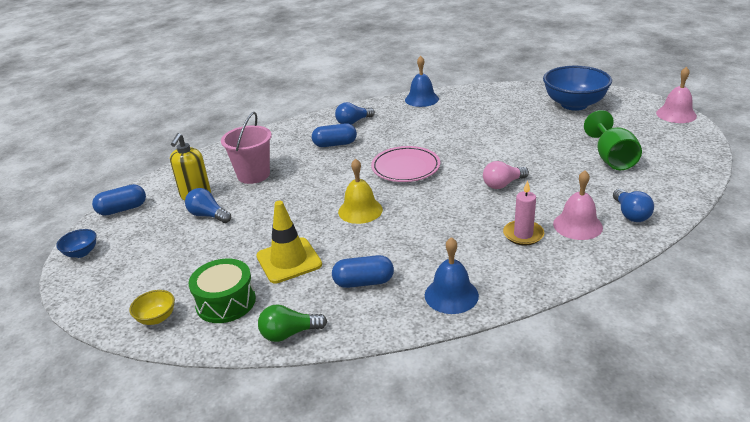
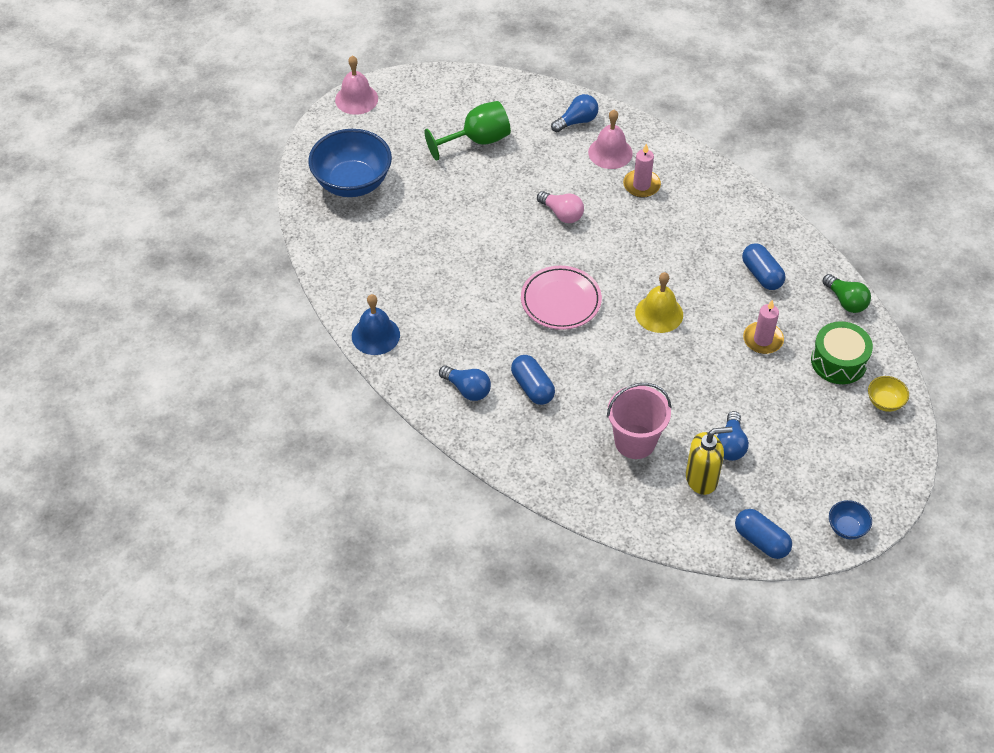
camera: 115 degrees left, 20 degrees up
(289, 260) = (763, 340): yellow traffic cone -> pink candle
(451, 295) = (746, 214): blue bell -> none

